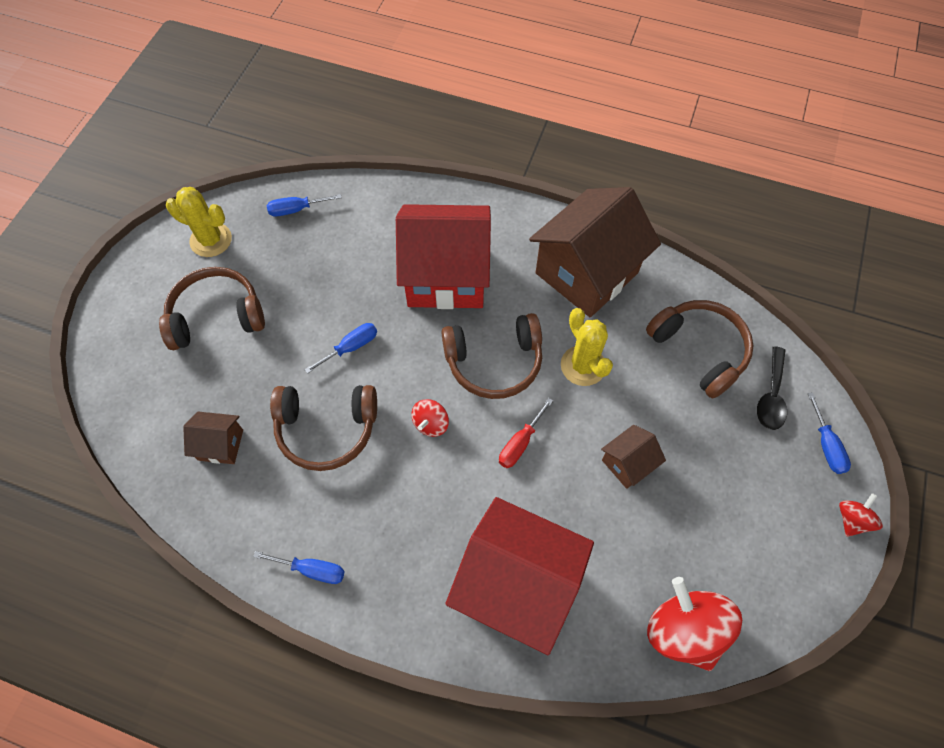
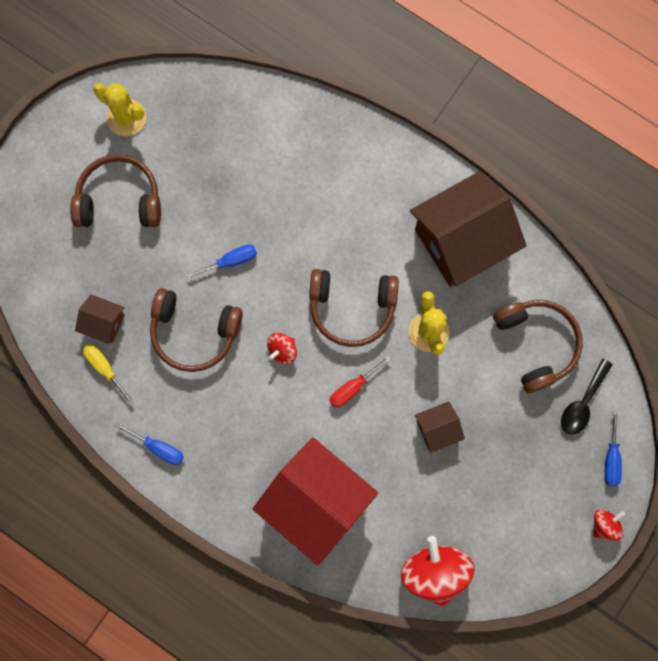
camera: 15 degrees right, 15 degrees up
(230, 494) = (105, 368): none -> yellow screwdriver
(296, 209) = (211, 104): blue screwdriver -> none
(446, 276) = (332, 211): red house -> none

